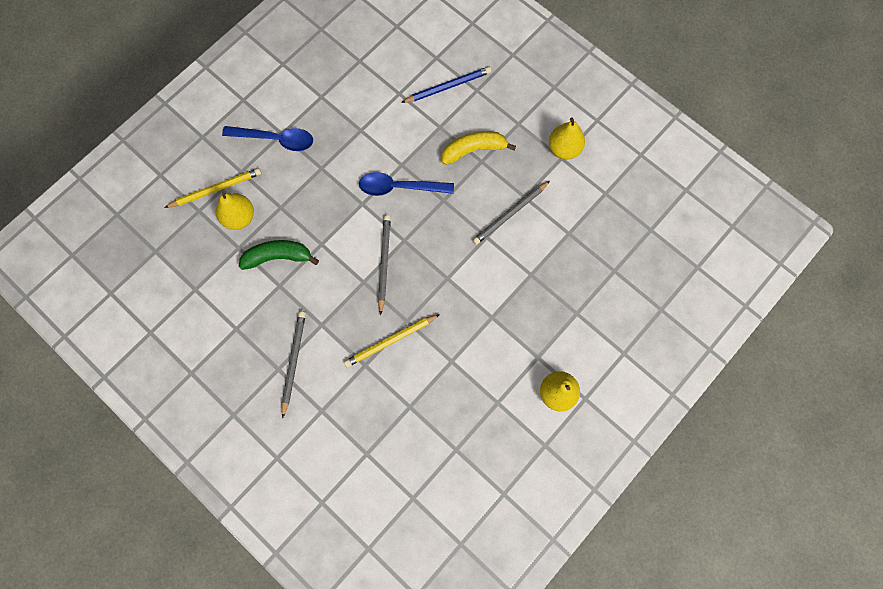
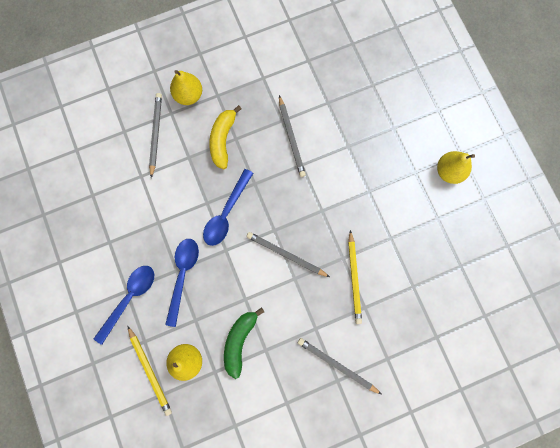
camera: 65 degrees left, 5 degrees up
(216, 189) = (150, 370): yellow pencil -> yellow pencil turned 150 degrees clockwise
(318, 176) = (183, 275): none -> blue spoon
(447, 86) = (155, 134): blue pencil -> grey pencil
(564, 149) = (256, 72): yellow pear -> yellow pear (188, 95)

